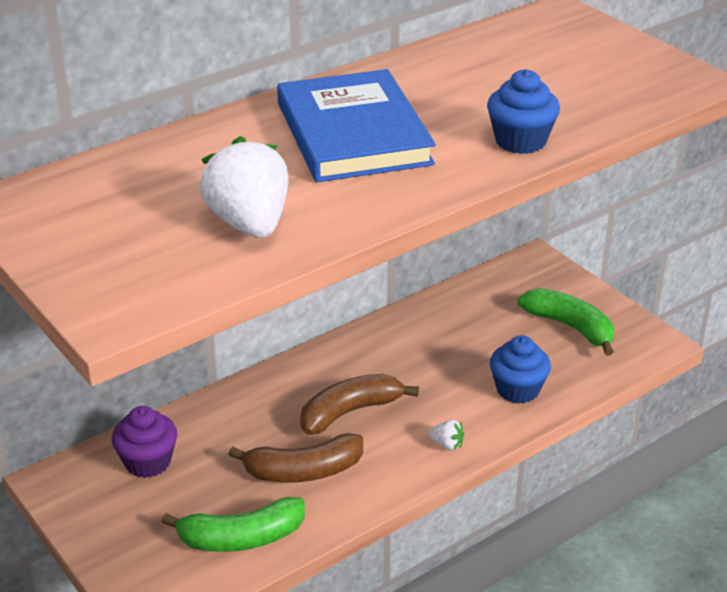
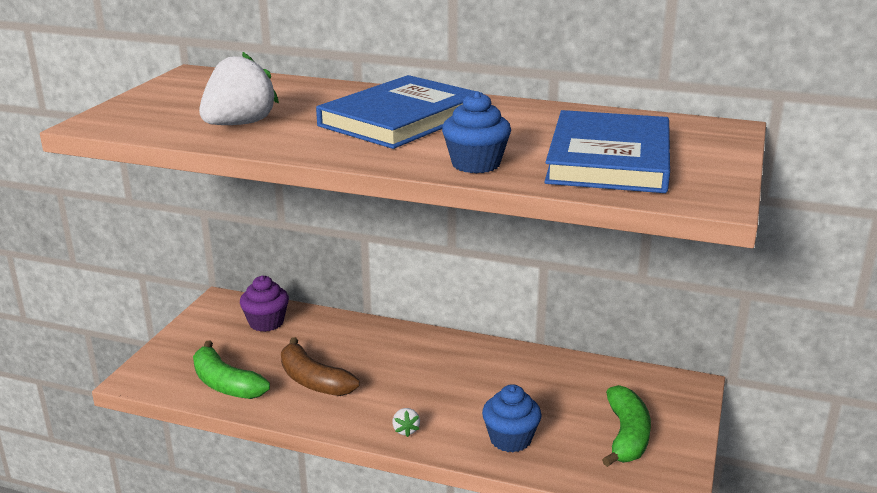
camera: 55 degrees right, 10 degrees down
(350, 412) = (395, 374): brown banana -> none
(575, 83) = (608, 159): none -> blue book

